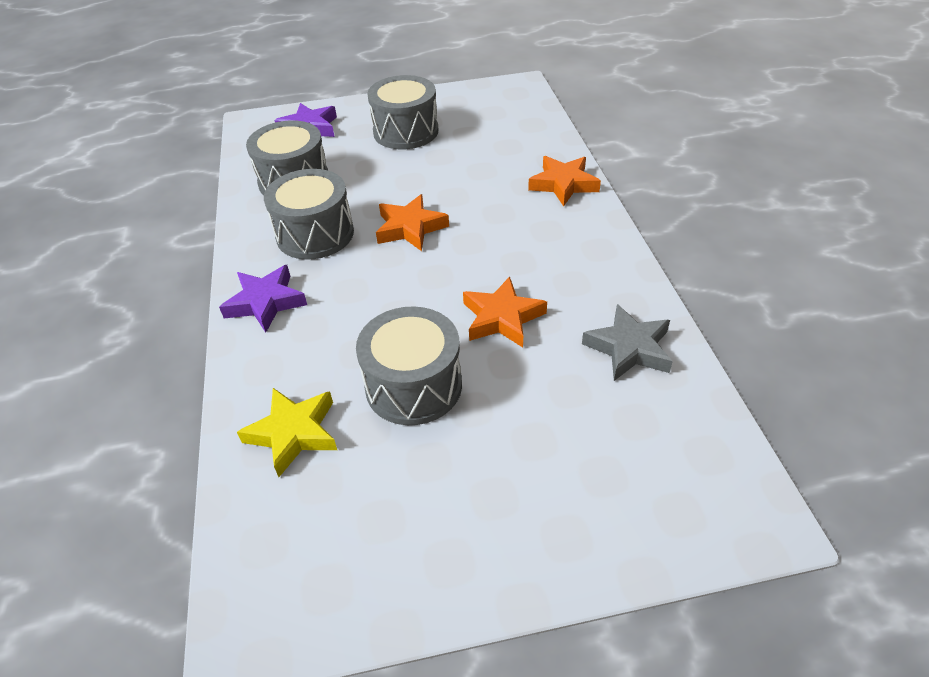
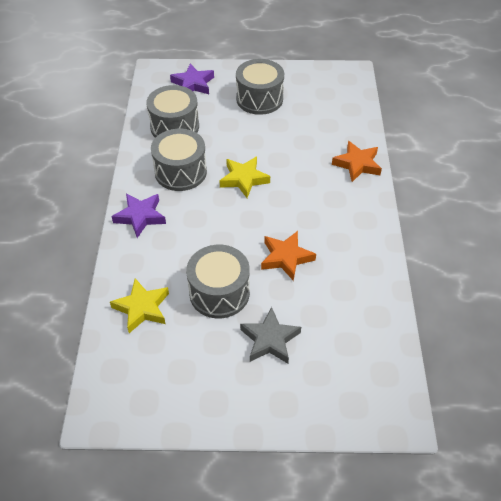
camera: 10 degrees right, 5 degrees up
(410, 228) = (244, 179): orange star -> yellow star
(629, 348) = (360, 295): grey star -> grey star (270, 339)

